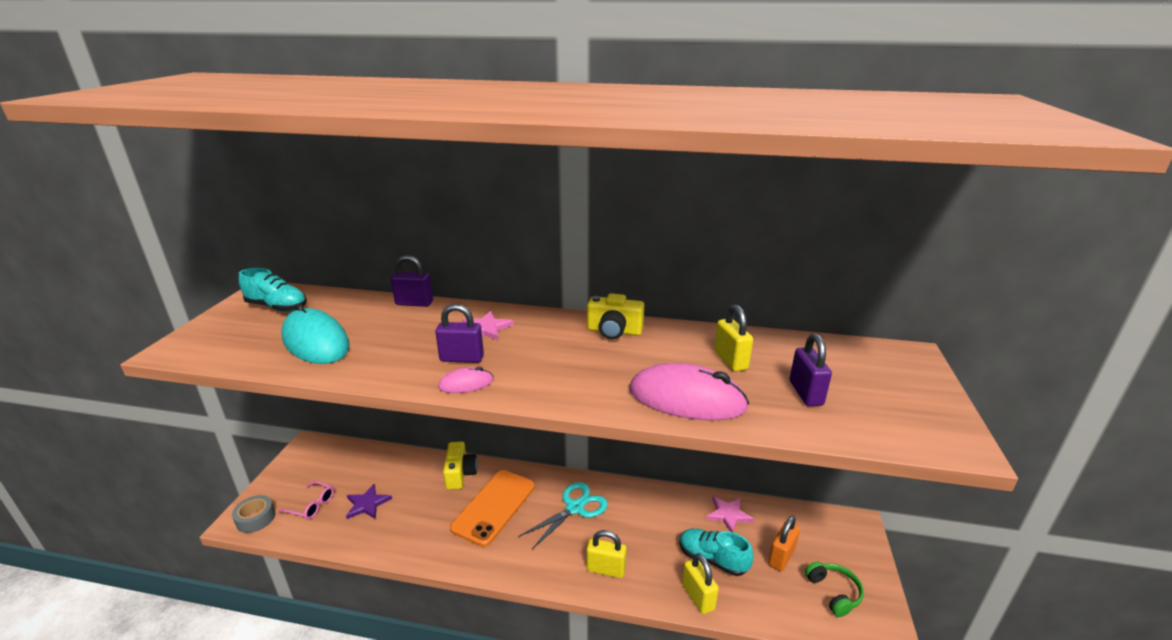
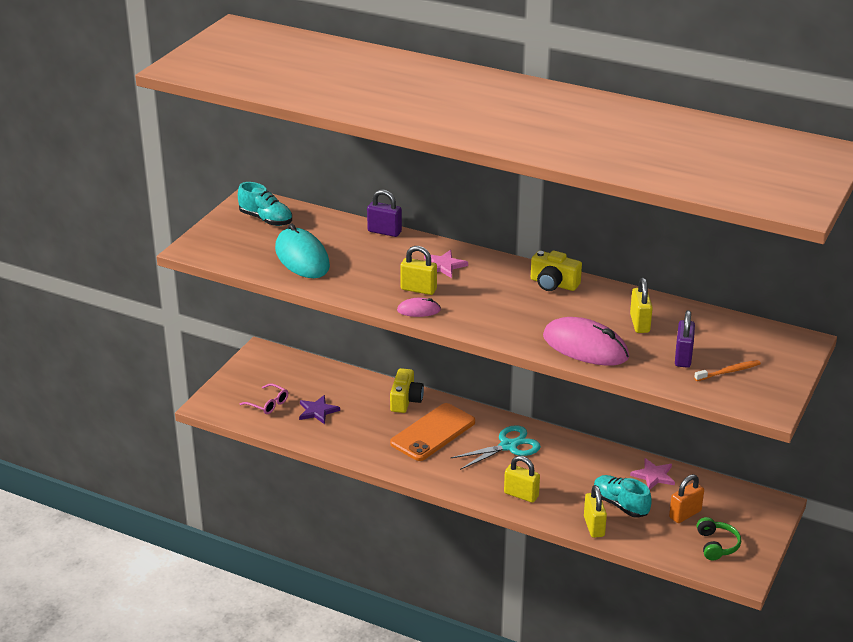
camera: 15 degrees right, 5 degrees up
(256, 518) = (220, 406): grey tape -> none
(462, 358) = (418, 289): purple padlock -> yellow padlock
(870, 403) = (729, 371): none -> orange toothbrush

